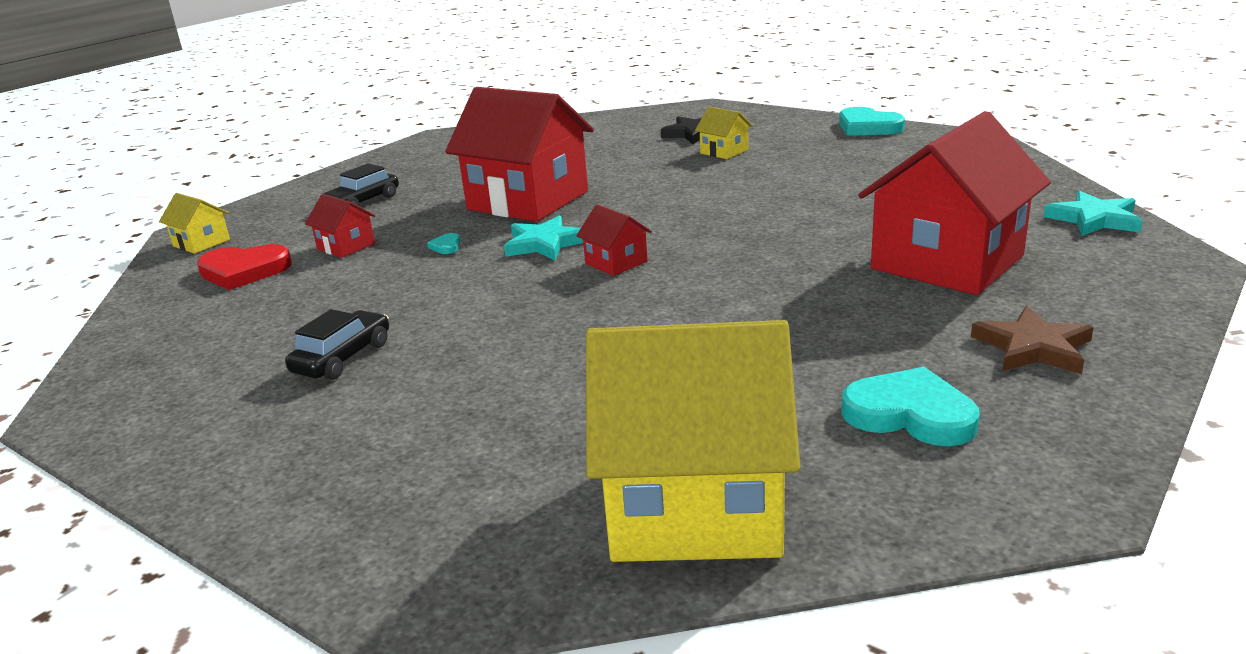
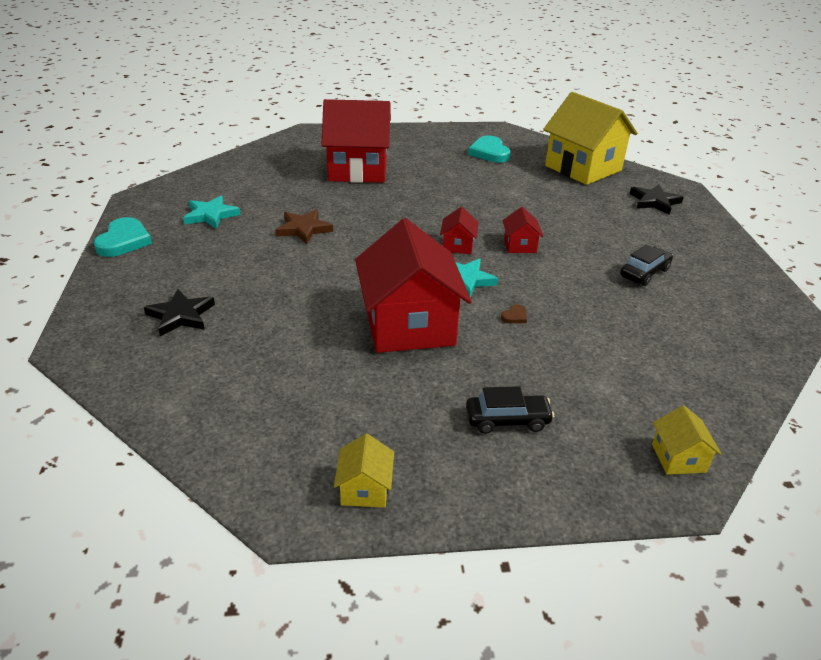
camera: 135 degrees left, 10 degrees up
(244, 271) = (660, 385): red heart -> none
(342, 358) = (644, 273): black car -> black car turned 150 degrees clockwise
(346, 246) = (572, 363): red house -> red house (520, 245)
(441, 508) = (654, 202): none -> black star
(446, 246) = (515, 316): turquoise heart -> brown heart
(724, 151) = (226, 282): yellow house -> yellow house (365, 489)
(1033, 347) = (418, 144): brown star -> brown star (303, 229)
(1094, 219) = (271, 150): turquoise star -> turquoise star (211, 215)

